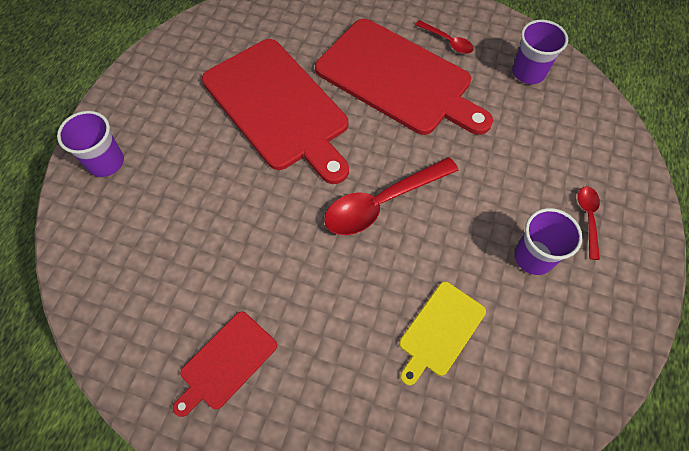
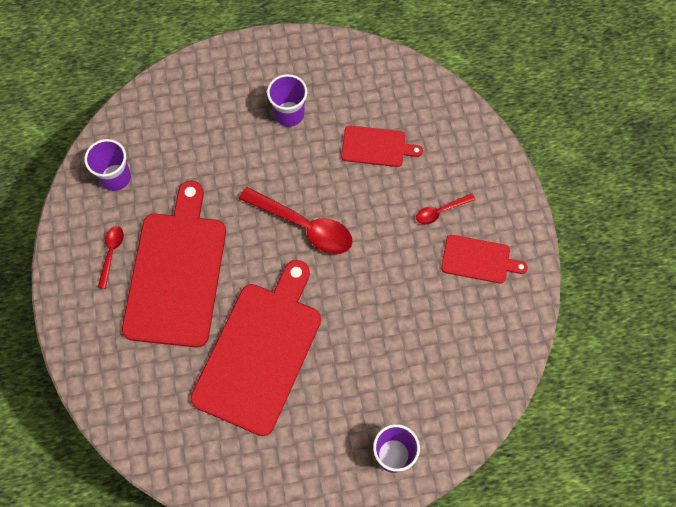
camera: 120 degrees left, 5 degrees up
(440, 331) = (376, 147): yellow cutting board -> red cutting board
(588, 218) = (238, 92): red spoon -> red spoon (440, 211)

